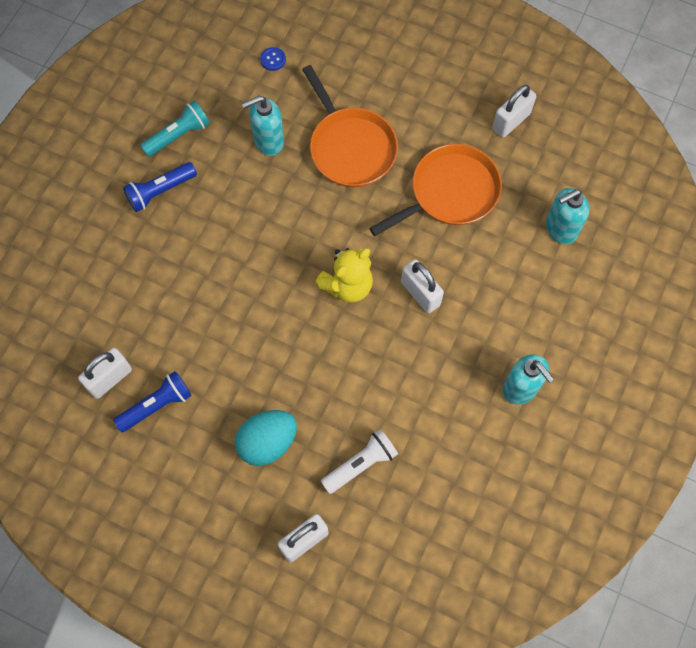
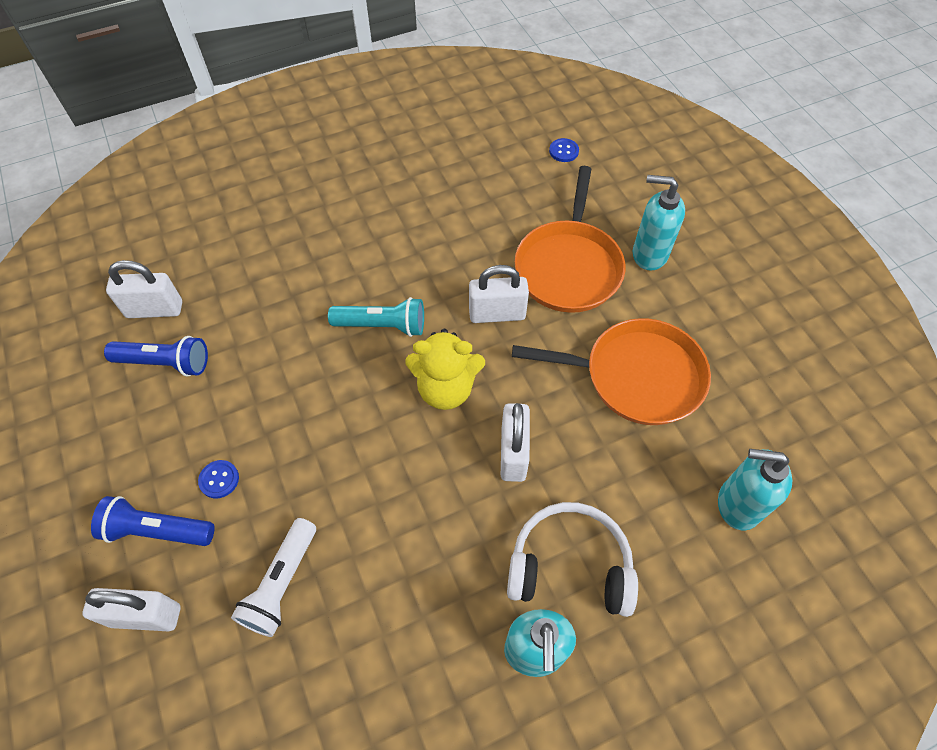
camera: 40 degrees right, 10 degrees down
(160, 191) = (359, 190): blue flashlight -> blue flashlight (157, 530)
(178, 135) = (420, 158): turquoise flashlight -> turquoise flashlight (382, 326)
(267, 442) = (219, 479): turquoise egg -> blue button
(268, 141) = (494, 212): turquoise soap dispenser -> turquoise soap dispenser (649, 254)
(361, 464) = (281, 583): white flashlight -> white flashlight turned 105 degrees clockwise
(502, 331) = (570, 566): none -> white headphones
(511, 121) = (767, 353): white padlock -> white padlock (497, 314)

